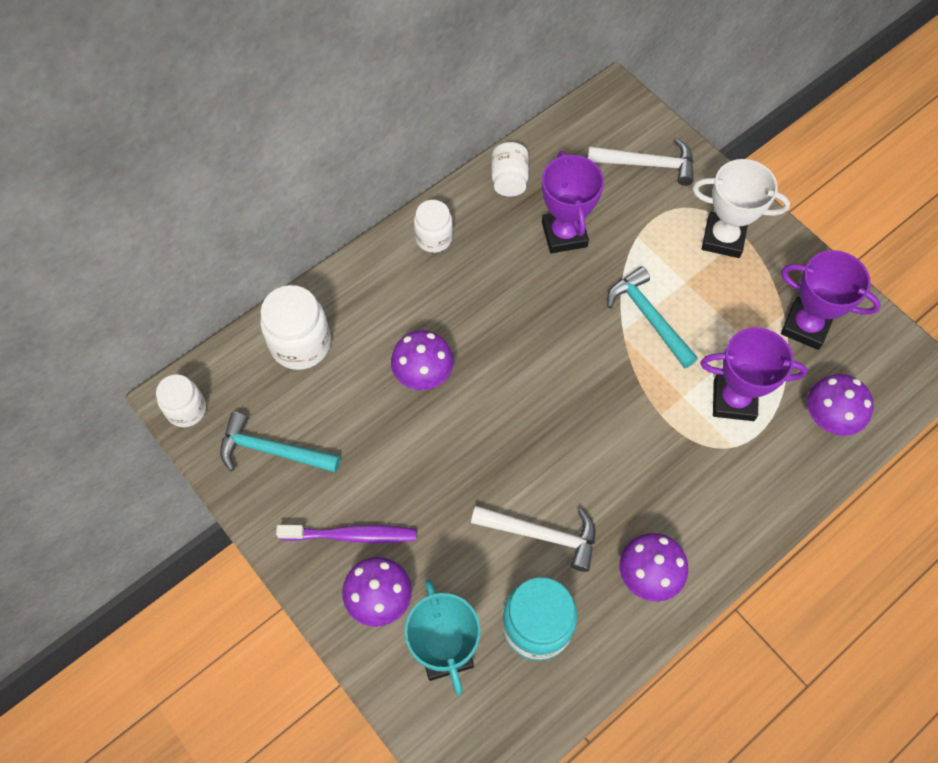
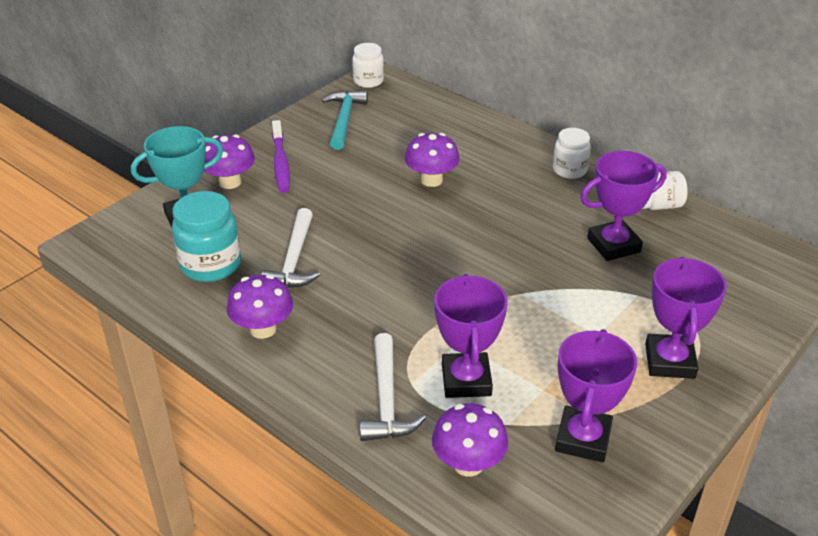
camera: 80 degrees right, 25 degrees down
(300, 344) = (439, 119): white jar -> none
(647, 164) = (734, 295): white hammer -> white hammer (387, 400)
(648, 317) = (542, 310): turquoise hammer -> none
(723, 238) = (670, 361): white trophy -> purple trophy

